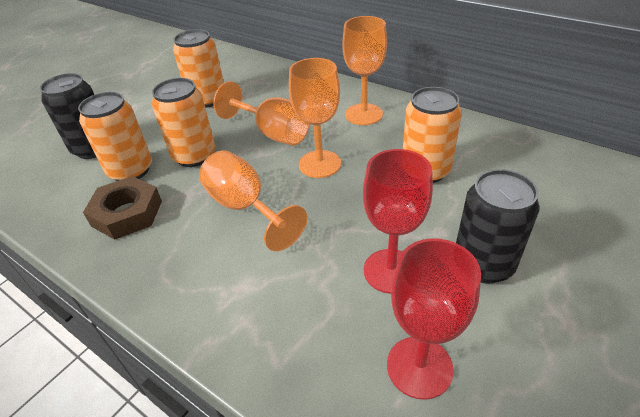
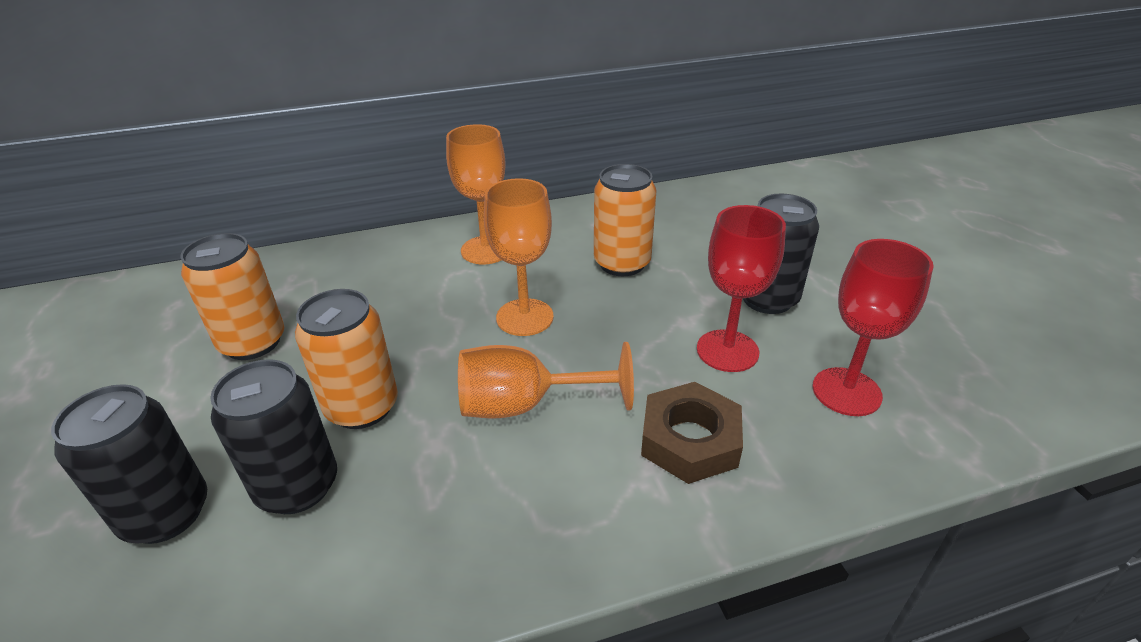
camera: 55 degrees left, 5 degrees down
(127, 213) = (393, 525): brown nut -> brown nut (690, 440)
(131, 170) = (297, 486): orange can -> black can
(273, 133) = (420, 323): orange goblet -> none

